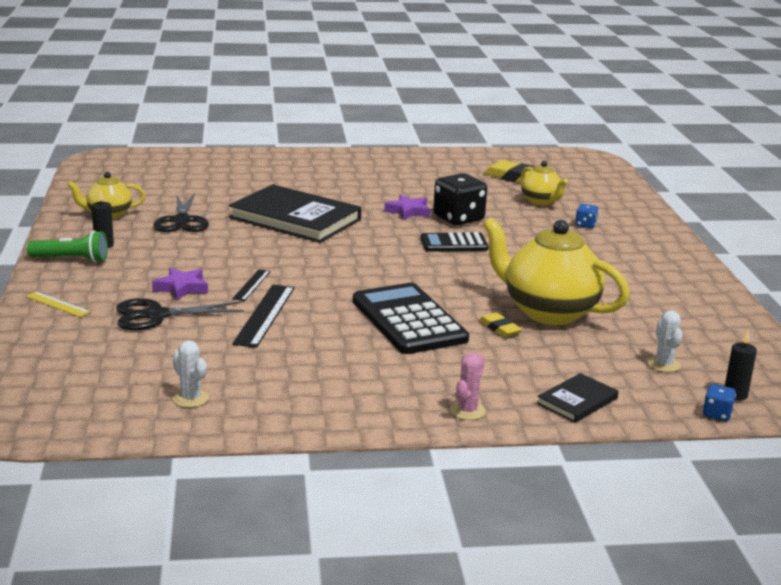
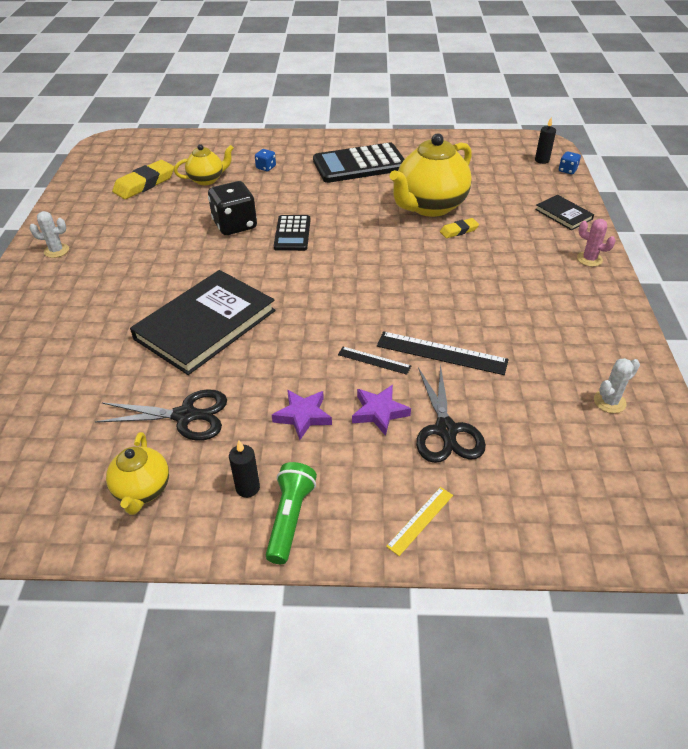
camera: 80 degrees left, 20 degrees up
(408, 211) = (208, 251): purple star -> purple star (303, 416)
(408, 320) = (447, 272): black calculator -> black calculator (359, 164)
(663, 364) = (506, 176): white cactus -> white cactus (56, 251)

